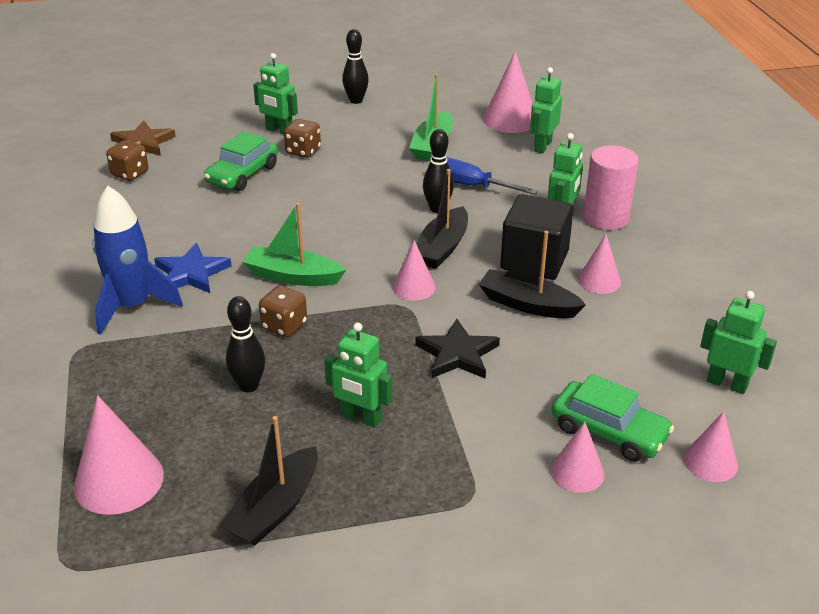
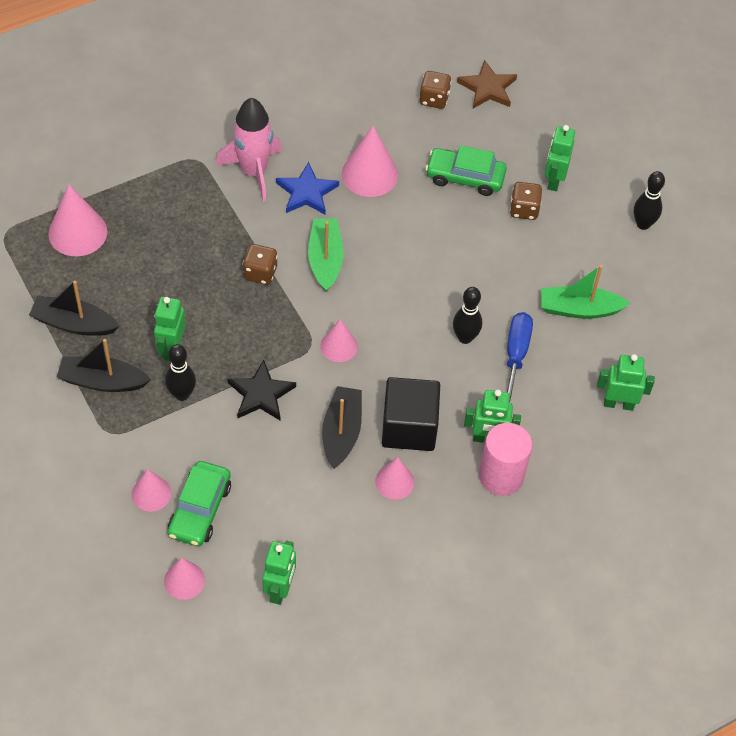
camera: 70 degrees right, 20 degrees up
(132, 306) = (253, 171): blue rocket -> pink rocket
(248, 386) = (186, 272): black bowling pin -> black bowling pin (182, 394)
(442, 248) = (403, 354): black boat -> black boat (102, 381)
(510, 119) = (664, 366): pink cone -> pink cone (369, 174)

